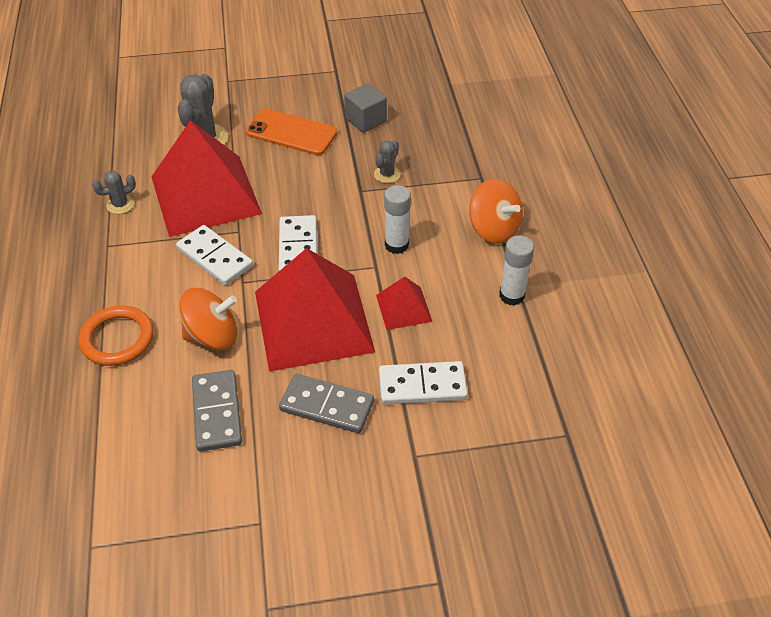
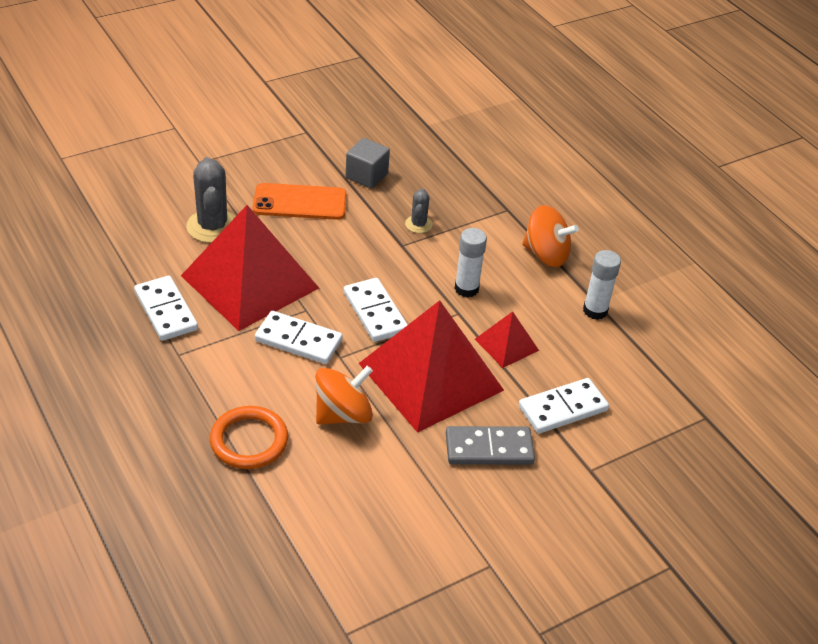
camera: 25 degrees left, 5 degrees down
(120, 205) = (166, 311): grey cactus -> white domino
(217, 412) = (391, 482): grey domino -> none

